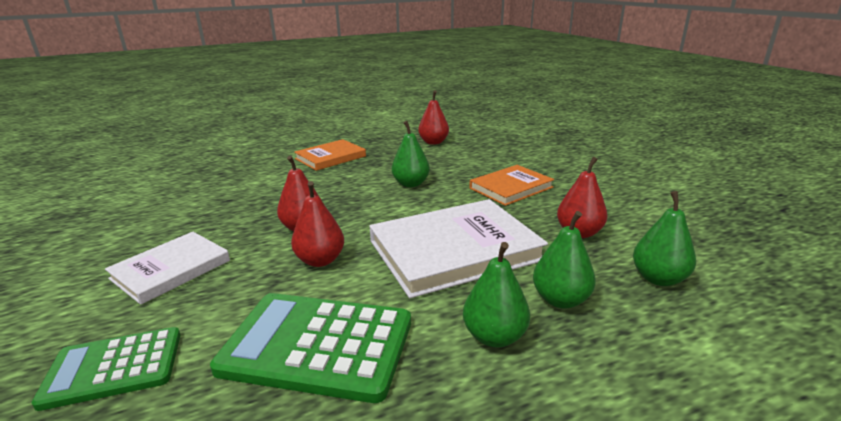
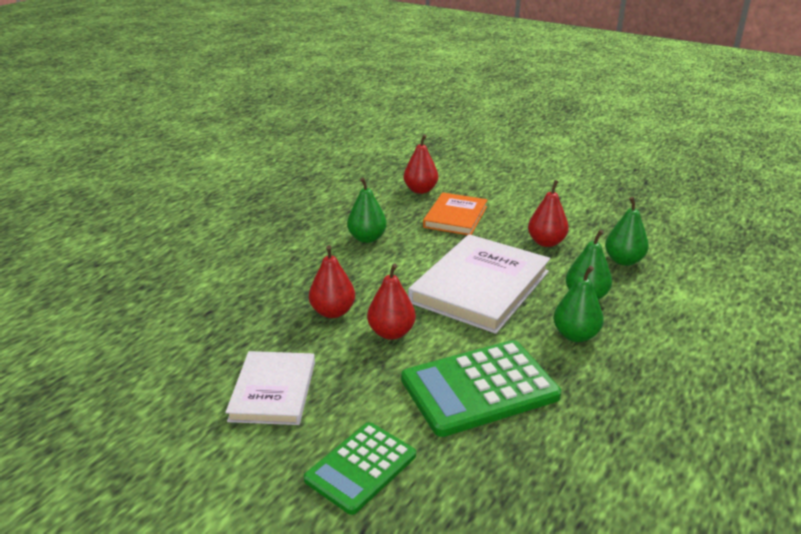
camera: 35 degrees left, 5 degrees up
(330, 157) = (242, 232): orange book -> none
(433, 142) = (325, 185): red pear -> red pear (420, 190)

